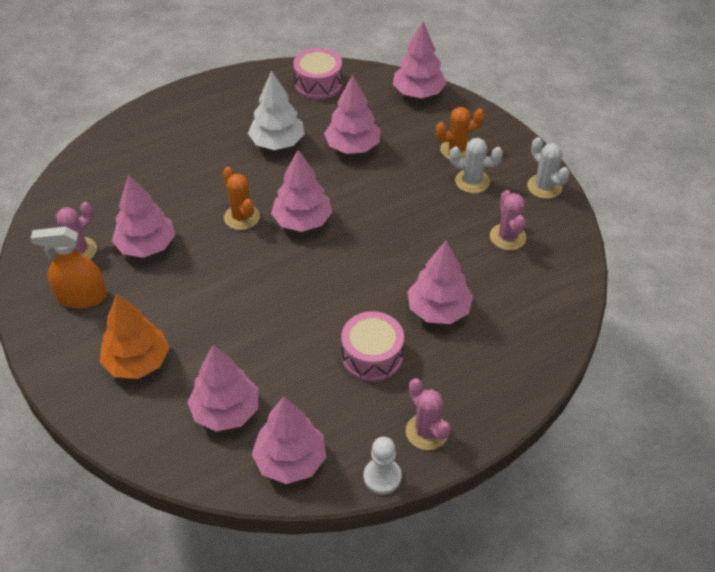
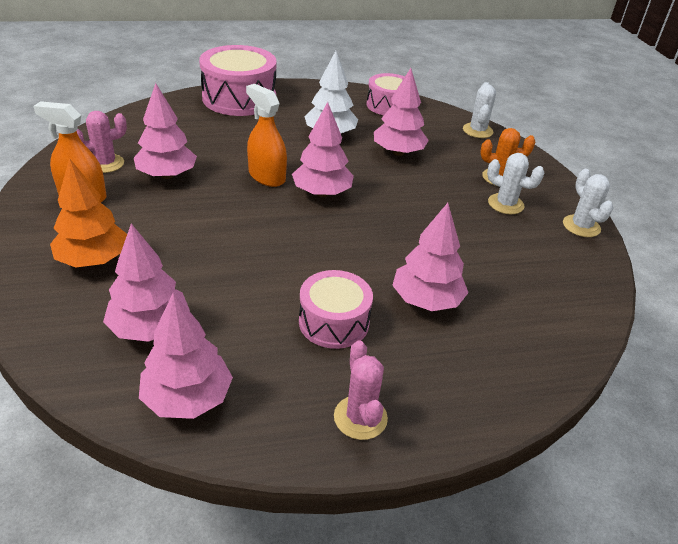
camera: 15 degrees right, 10 degrees down
(162, 120) = (239, 98): none -> pink drum
(242, 217) = (267, 176): orange cactus -> orange spray bottle
(382, 477) = (283, 451): white pawn -> none
(418, 93) = (477, 131): pink tree -> white cactus
(507, 237) = (527, 257): pink cactus -> none

